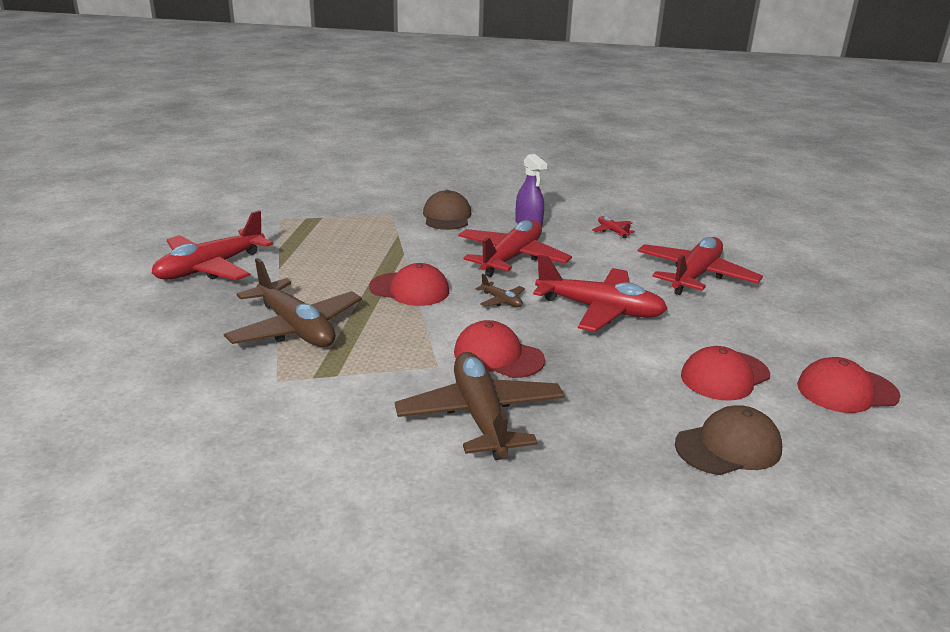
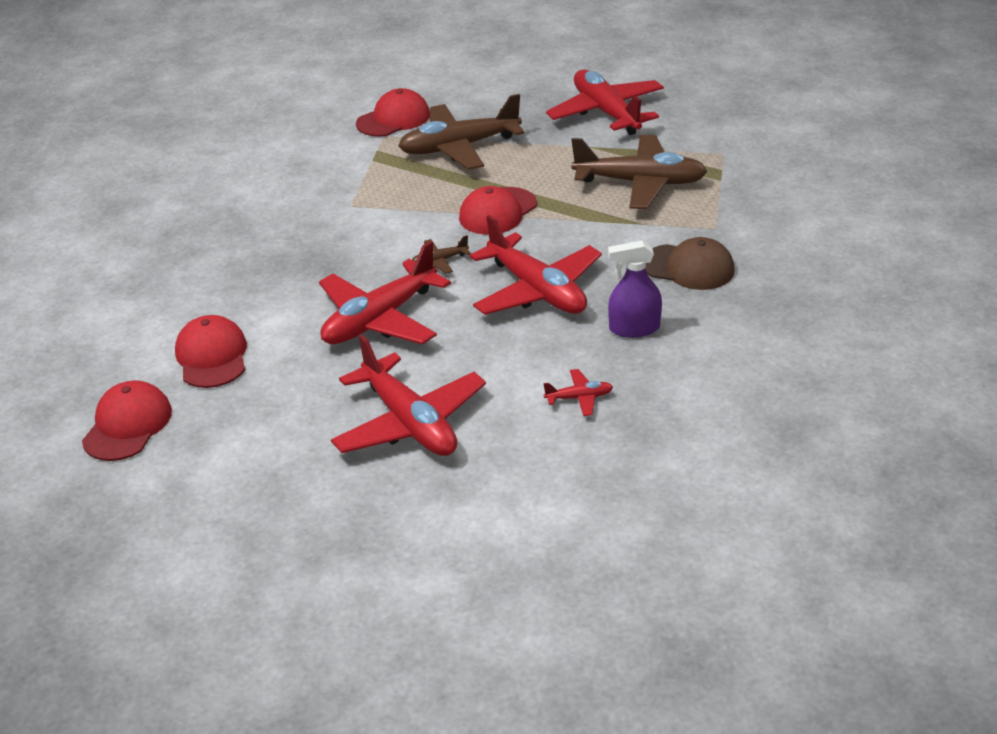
camera: 115 degrees right, 10 degrees up
(480, 416) = (267, 212): brown plane -> brown plane (640, 183)
(498, 356) = (342, 238): red cap -> red cap (393, 119)
(728, 446) = (131, 318): brown cap -> none

